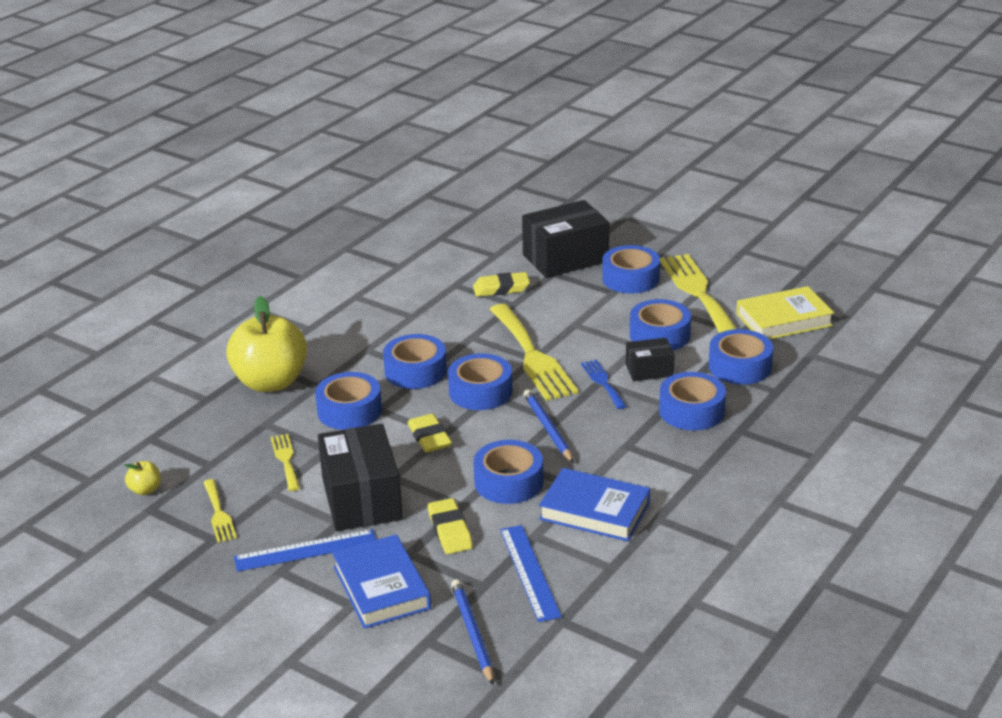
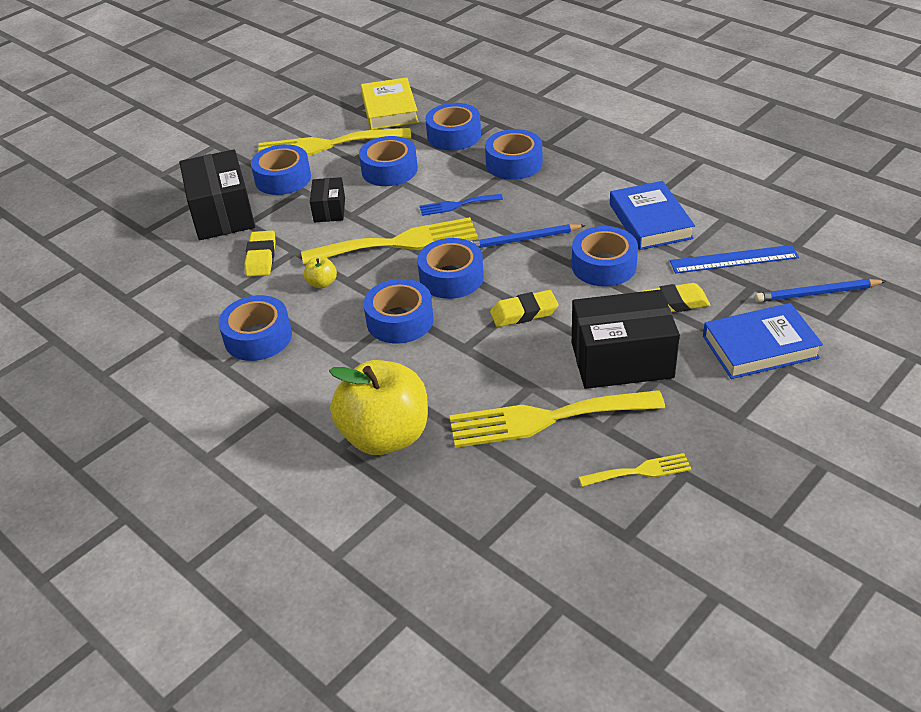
camera: 80 degrees left, 10 degrees up
(145, 490) = (588, 543): yellow apple -> yellow apple (322, 283)
(286, 460) = (545, 418): yellow fork -> yellow fork, size x2.02
(305, 550) = (704, 399): blue ruler -> none
(349, 411) = (462, 370): blue tape -> blue tape (258, 337)
(594, 511) = (650, 221): blue book -> blue book turned 45 degrees counterclockwise
(649, 370) = (445, 179): black box -> black box (329, 210)

